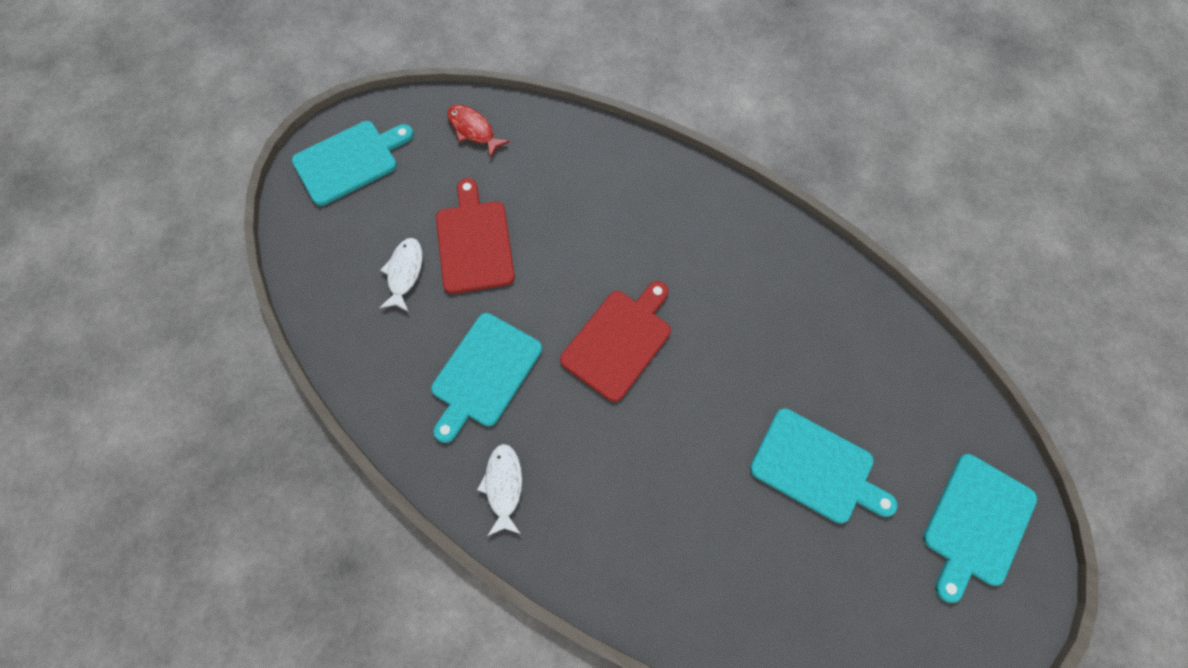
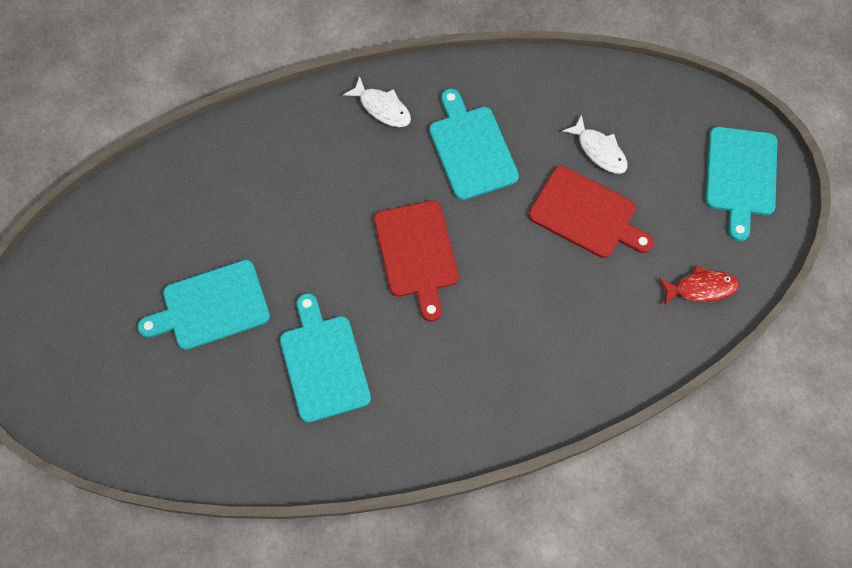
camera: 130 degrees right, 0 degrees up
(976, 523) = (79, 376): turquoise cutting board -> turquoise cutting board (323, 364)

